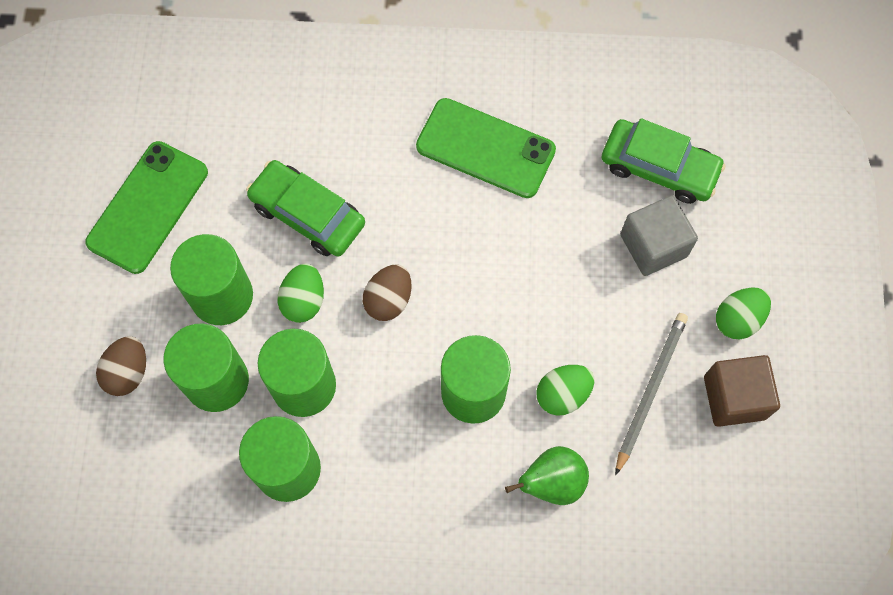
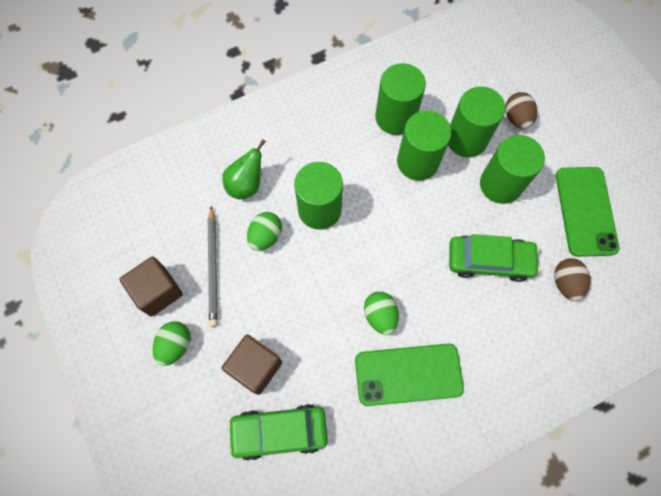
camera: 150 degrees right, 0 degrees up
(304, 300) = (452, 207): green egg -> green egg (380, 316)
(388, 300) = (403, 235): brown egg -> brown egg (565, 283)
(653, 245) = (255, 367): grey cube -> brown cube

